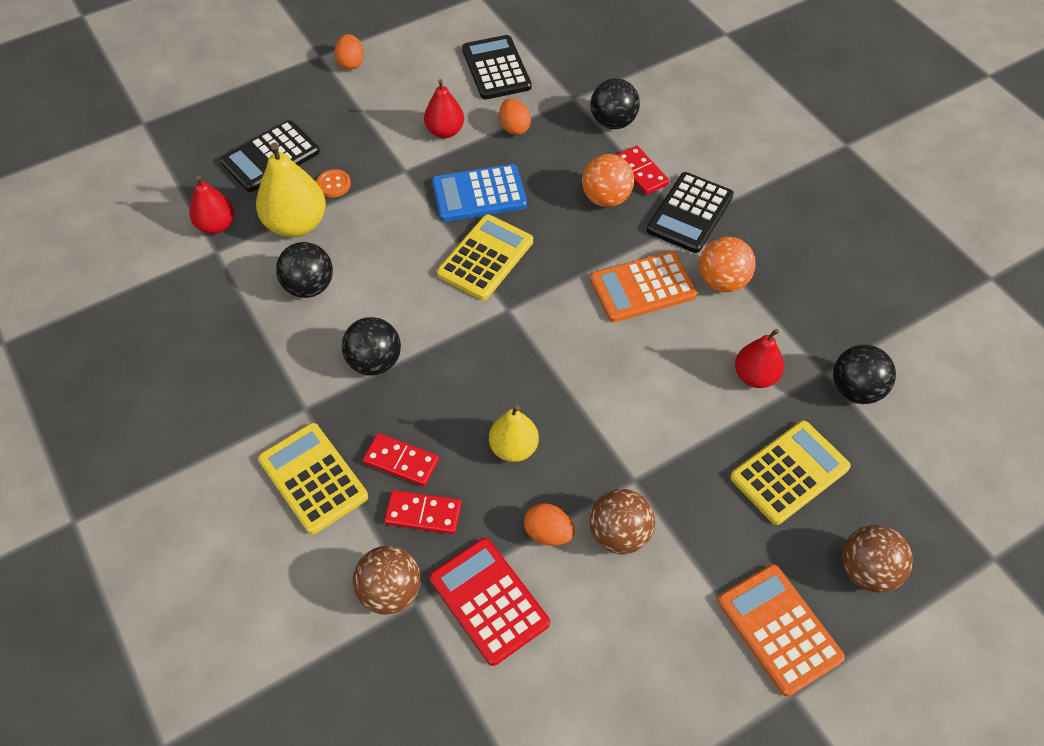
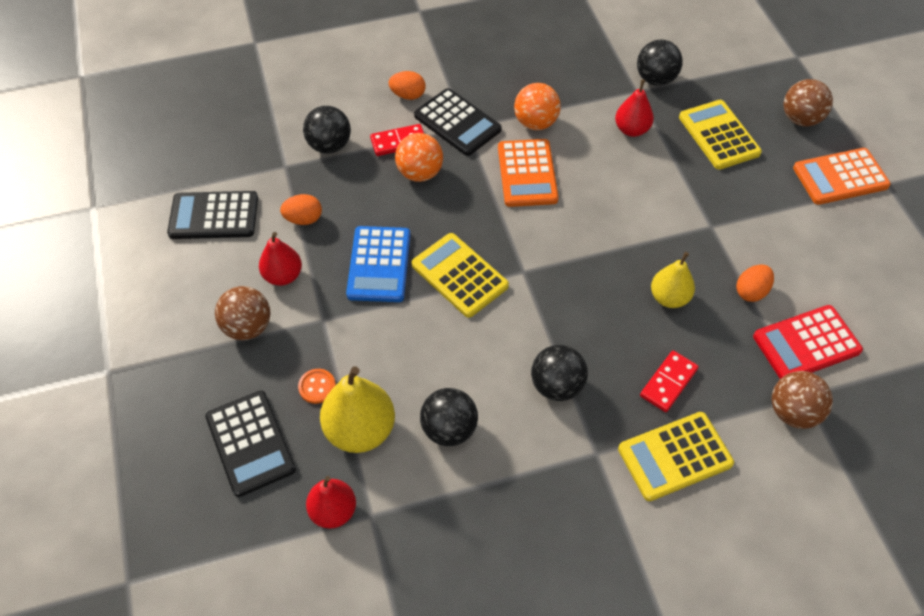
camera: 75 degrees left, 0 degrees up
(351, 63) = (138, 342): orange egg -> orange egg (408, 95)
(423, 513) = (722, 375): red domino -> none
(619, 534) = (757, 247): brown ball -> brown ball (248, 327)

